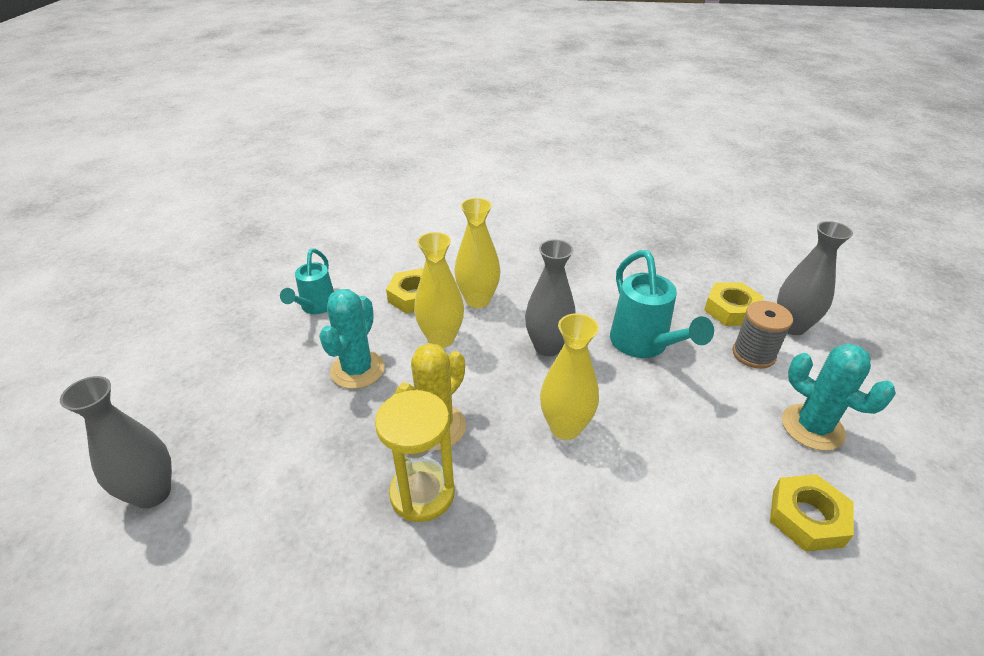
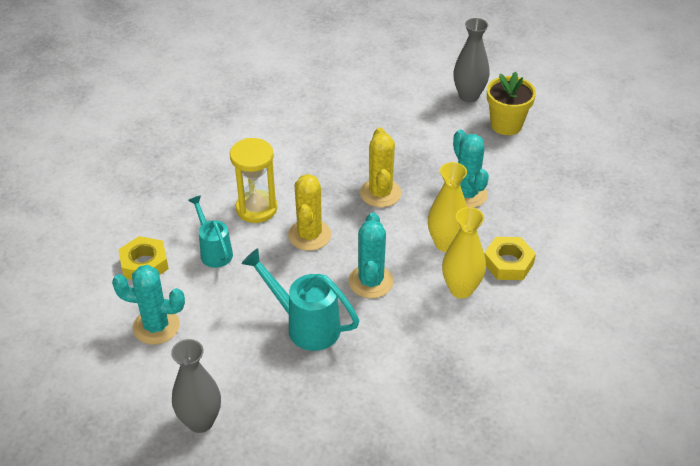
camera: 140 degrees right, 5 degrees up
(194, 419) = (506, 125): none -> yellow flower pot
(315, 307) = (556, 213): turquoise watering can -> turquoise watering can (214, 251)
(422, 494) = (350, 163): yellow hourglass -> yellow hourglass (256, 208)
(547, 347) = (371, 281): grey vase -> turquoise cactus
(565, 427) = (309, 235): yellow vase -> yellow cactus
(731, 310) = (259, 409): yellow nut -> none
(753, 354) = (220, 368): grey spool -> none

